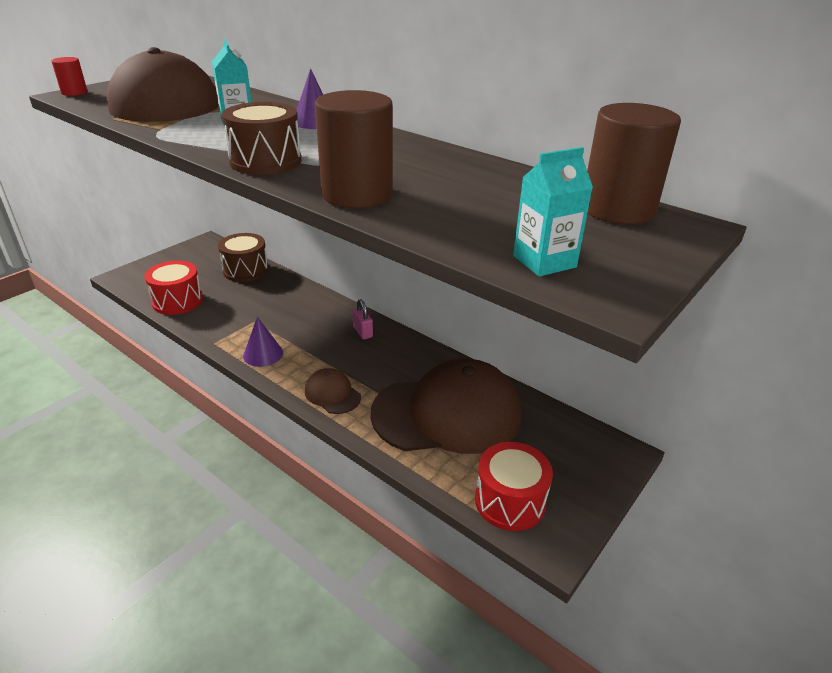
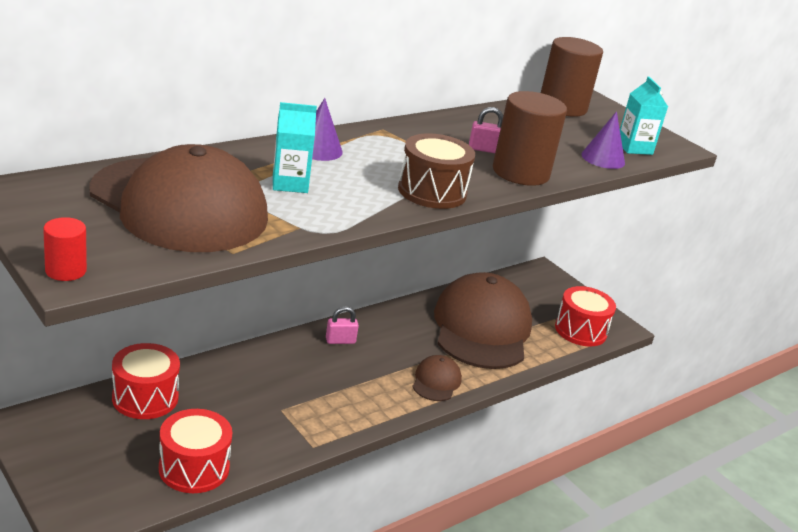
camera: 80 degrees left, 5 degrees down
(246, 270) = (145, 398): brown drum -> red drum
(263, 354) = (352, 413): purple cone -> purple cone (603, 158)
(332, 394) = (436, 381): brown cap -> brown cap turned 135 degrees clockwise
(400, 175) = (484, 149): none -> pink padlock

